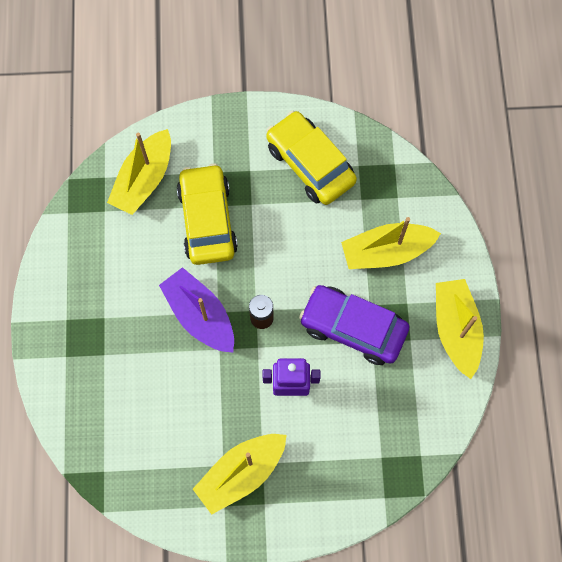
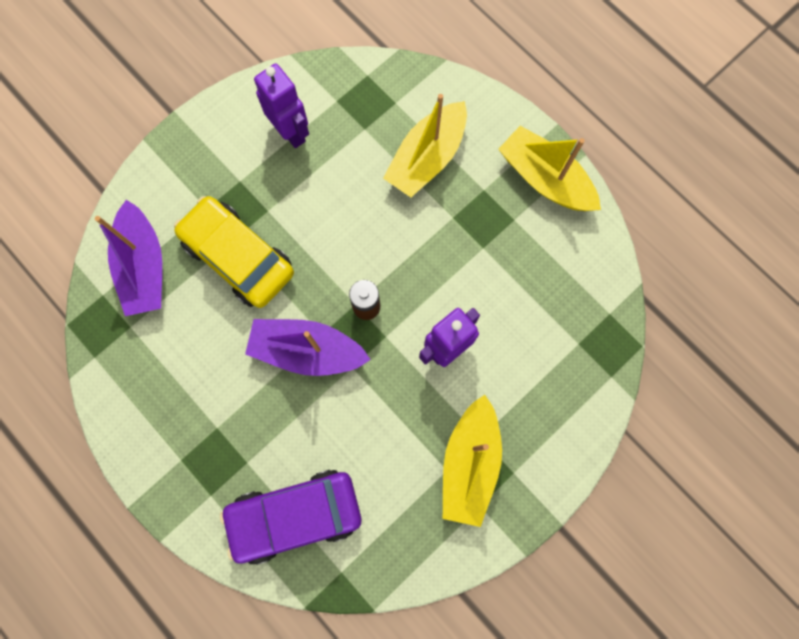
camera: 40 degrees left, 5 degrees up
(144, 179) = (144, 267): yellow boat -> purple boat
(310, 164) = (291, 132): yellow car -> purple robot
(353, 328) = (456, 249): purple car -> purple car (295, 515)

